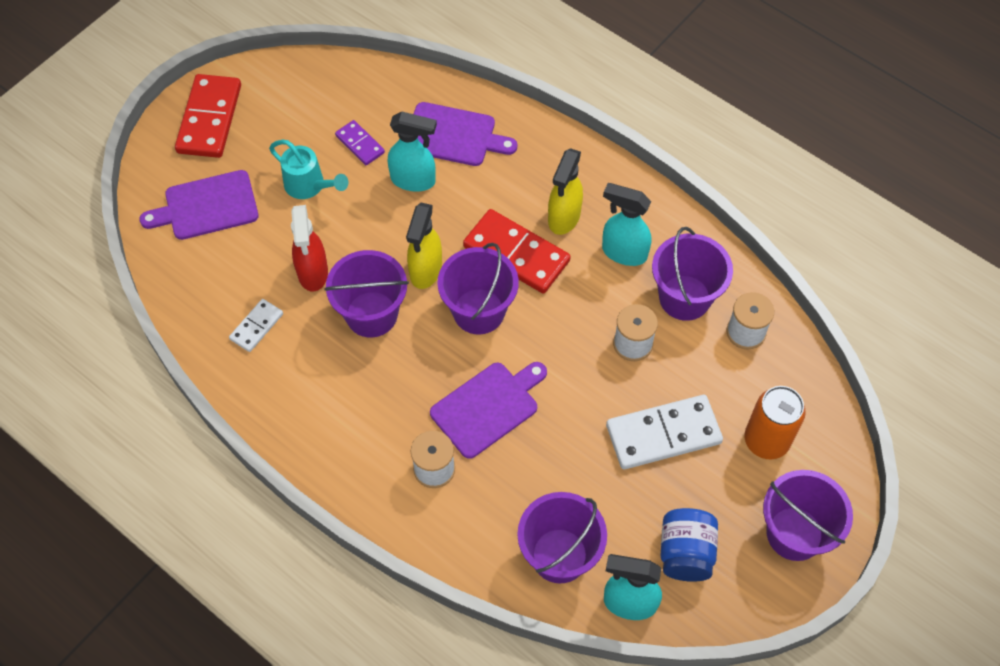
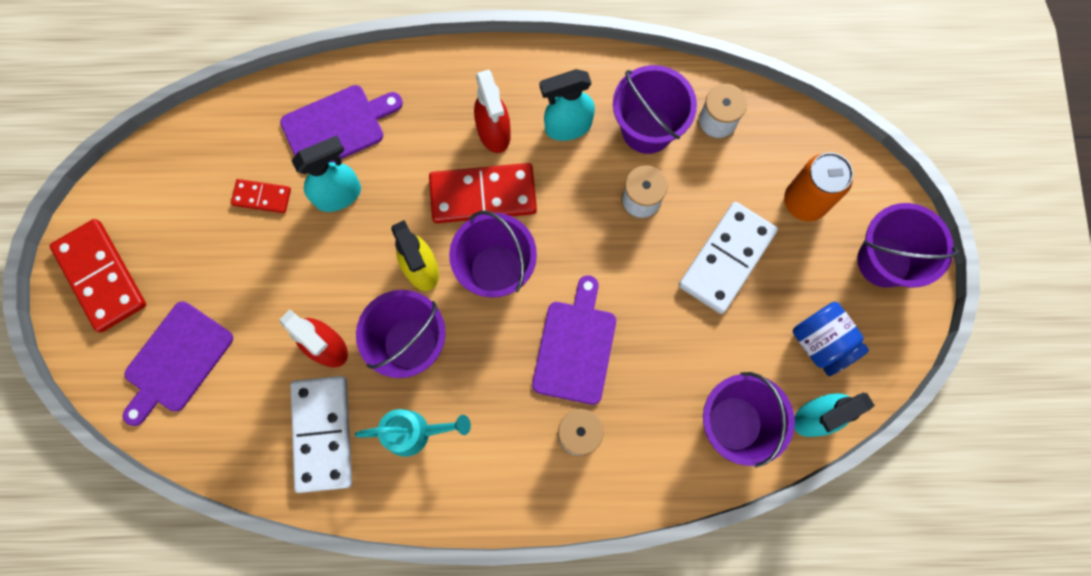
camera: 40 degrees left, 15 degrees up
(256, 326) = (322, 434): white domino -> white domino, size x1.88
(309, 186) = (252, 270): turquoise watering can -> turquoise watering can (414, 432)
(360, 144) = (262, 197): purple domino -> red domino
(564, 218) = (494, 133): yellow spray bottle -> red spray bottle

